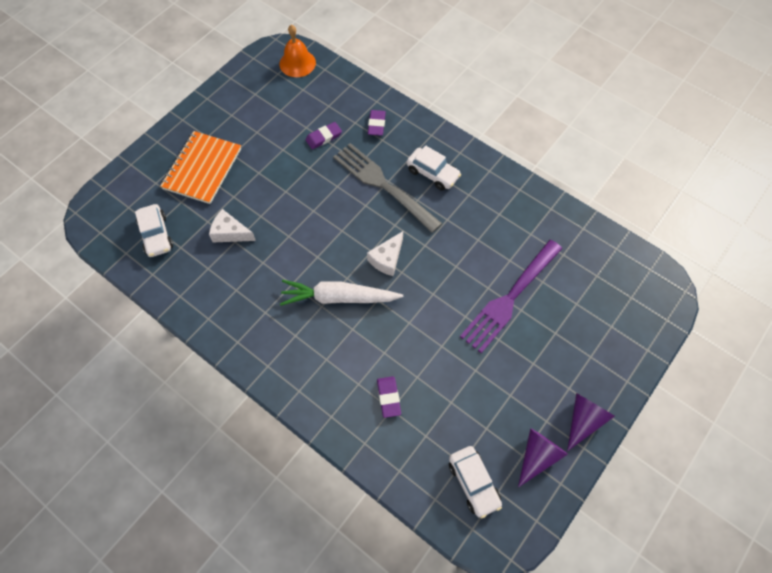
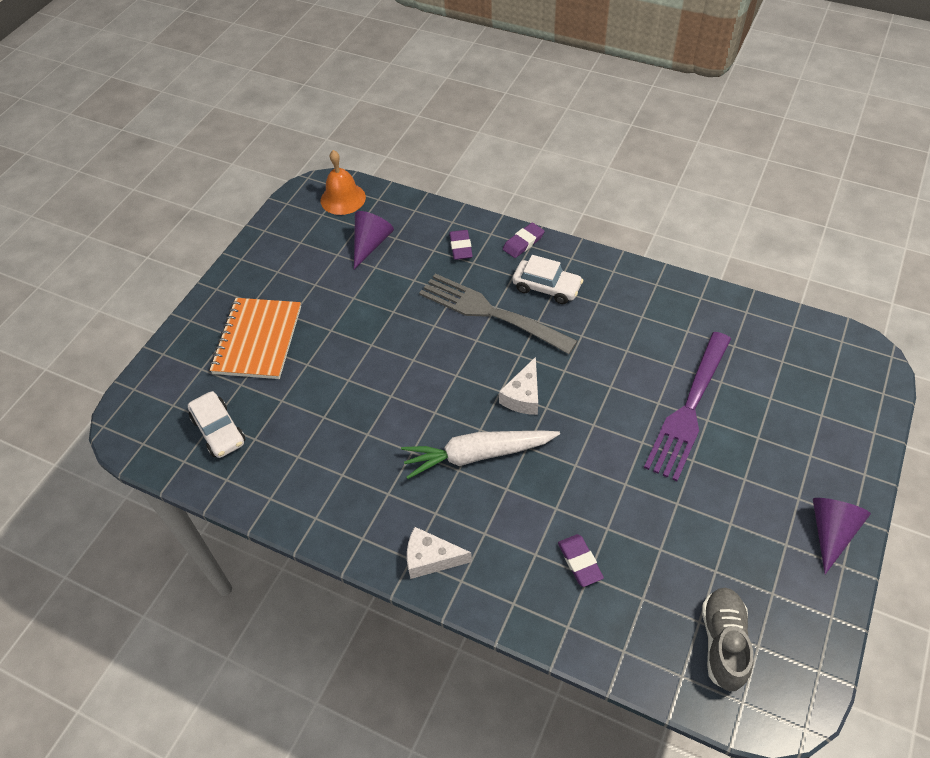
camera: 10 degrees left, 10 degrees down
(230, 233) = (315, 408): white cheese -> white cheese (431, 558)
(323, 137) = (400, 274): purple eraser -> purple eraser (523, 242)
(473, 483) = (723, 642): white car -> grey shoe
(537, 456) = (791, 589): purple cone -> purple cone (370, 244)

